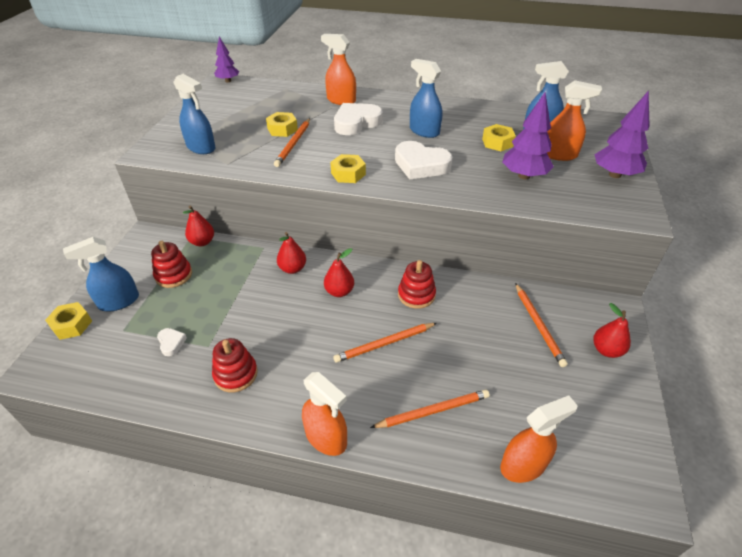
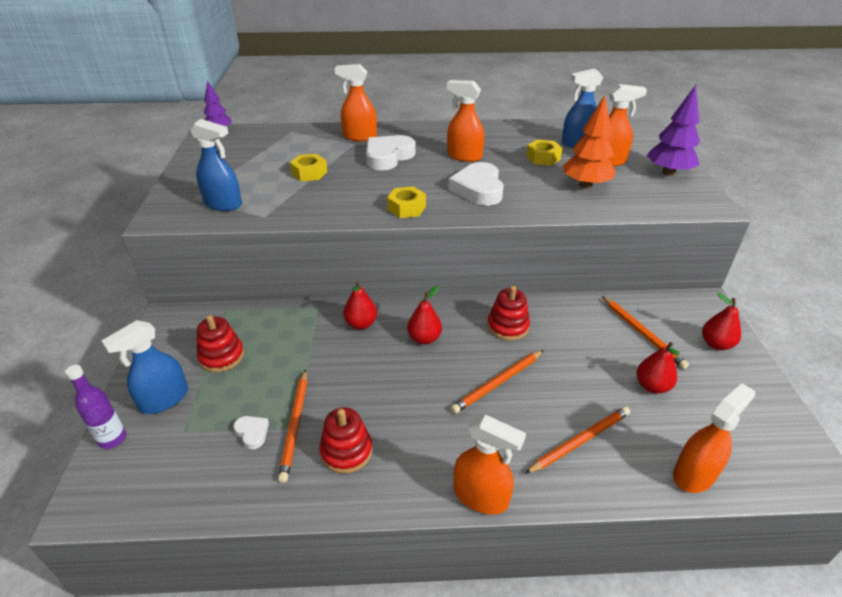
camera: 15 degrees left, 5 degrees down
(72, 325) = (113, 439): yellow nut -> purple bottle
(202, 242) = (241, 313): red pear -> red pear (652, 386)
(293, 144) = (330, 186): orange pencil -> orange pencil (295, 425)
(421, 165) = (478, 189): white heart -> white heart turned 75 degrees clockwise
(424, 131) = (464, 156): blue spray bottle -> orange spray bottle
(523, 176) = (585, 185): purple tree -> orange tree

